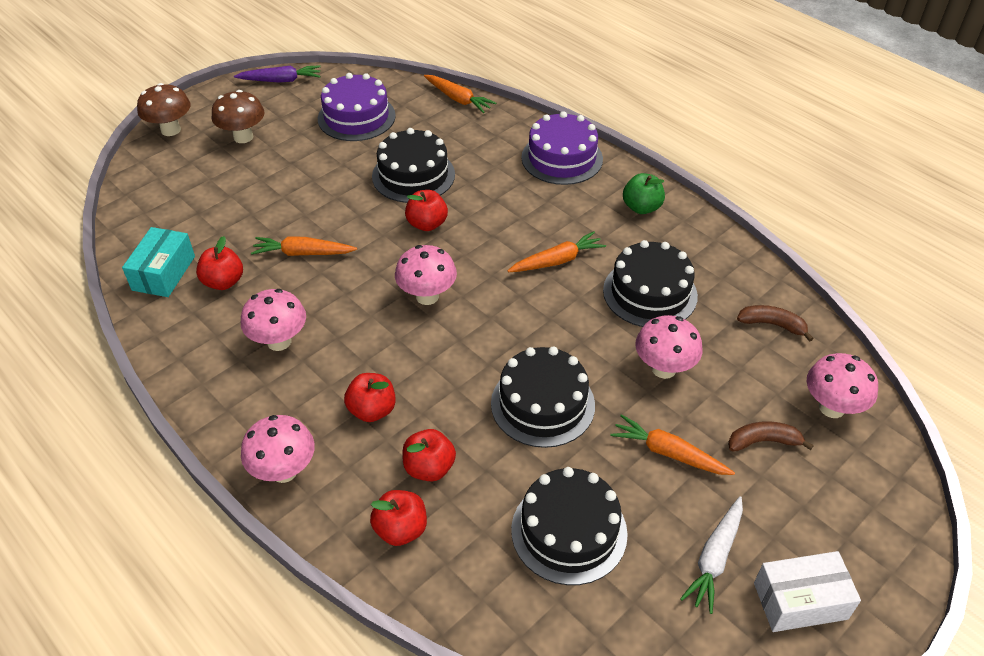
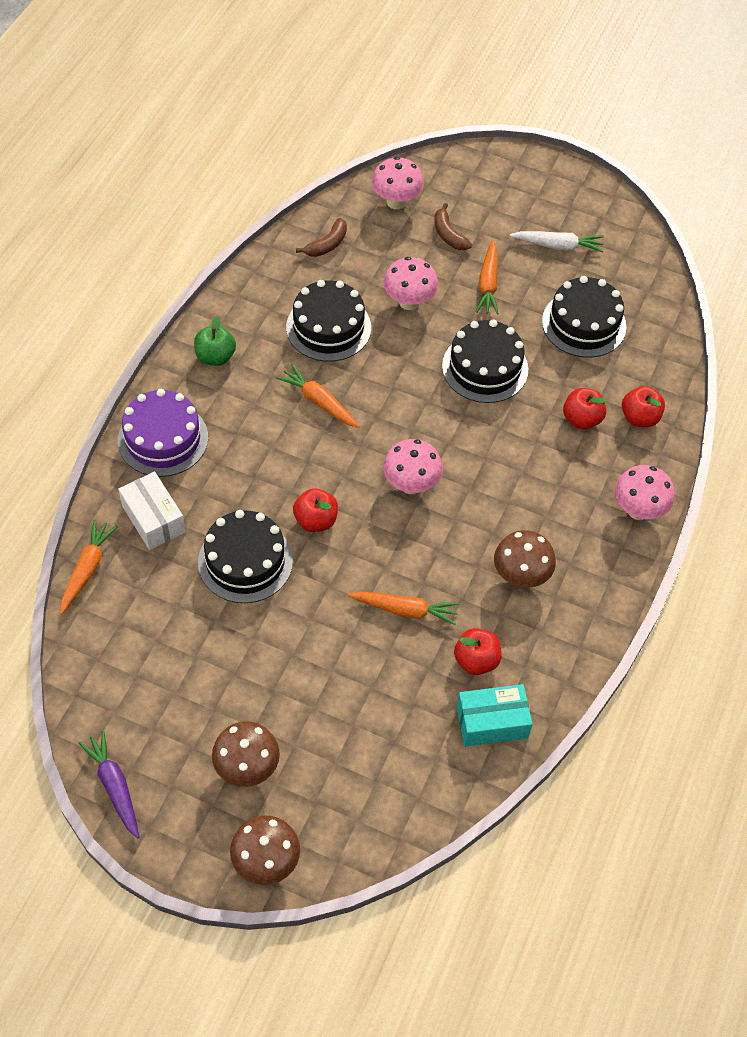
camera: 115 degrees left, 10 degrees up
(279, 341) = (521, 576): pink mushroom -> brown mushroom
(303, 253) = (405, 610): orange carrot -> orange carrot turned 60 degrees counterclockwise
(356, 117) = (162, 662): purple cake -> none
(372, 410) = (552, 476): red apple -> none
(772, 325) = (327, 244): brown banana -> brown banana turned 135 degrees counterclockwise
(800, 601) = (563, 202): white box -> white box (153, 519)

